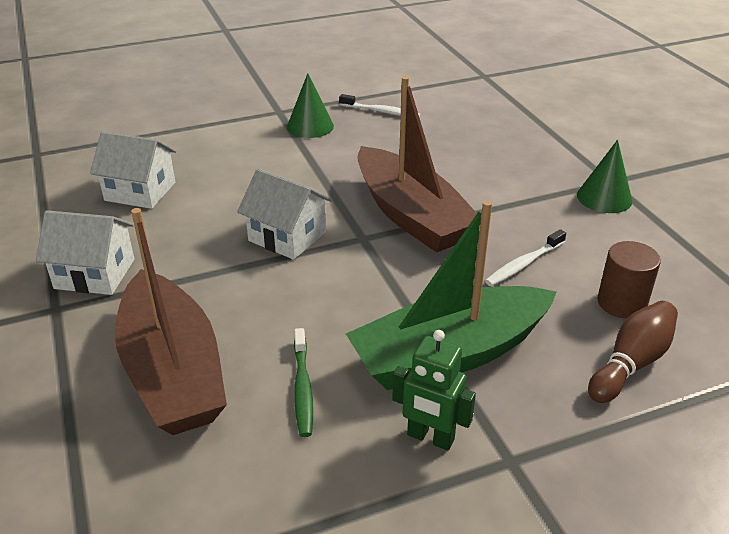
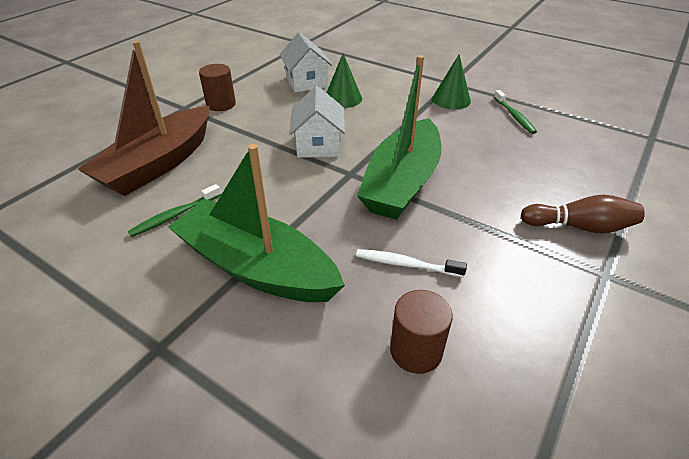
camera: 55 degrees right, 5 degrees up
(95, 274) = (221, 104): white house -> brown cylinder
(381, 111) = (514, 116): white toothbrush -> green toothbrush
(411, 215) = (402, 183): brown boat -> green boat
(430, 438) = (160, 293): green robot -> none
(604, 198) = (570, 279): green cone -> green cone (343, 98)
(631, 363) = (332, 388): brown bowling pin -> brown bowling pin (579, 227)

